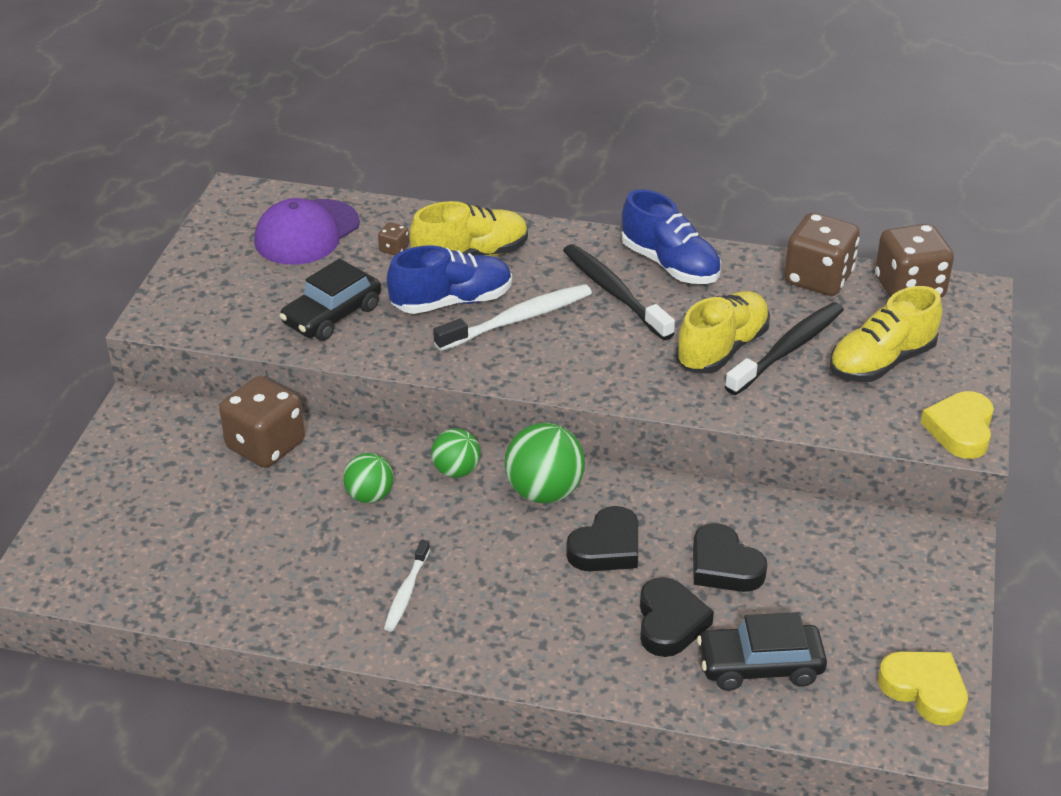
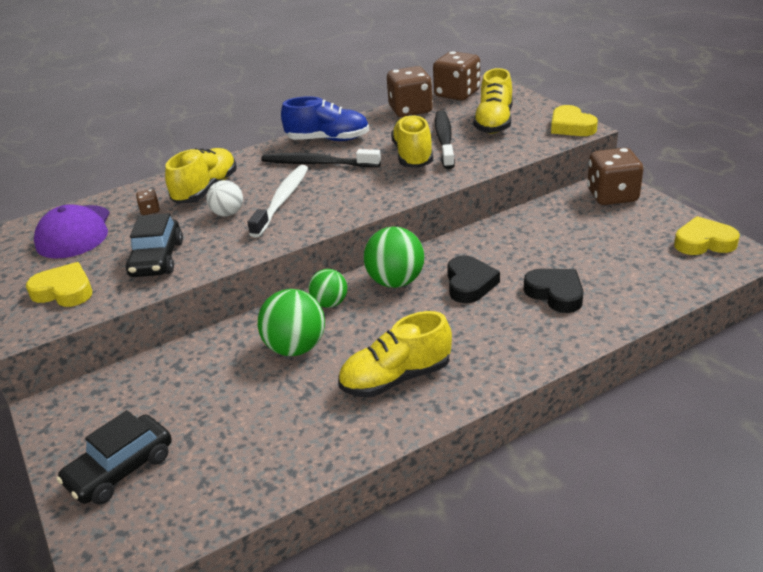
camera: 40 degrees left, 5 degrees down
(227, 299) = (64, 291): none -> yellow heart
(265, 445) = (183, 367): brown dice -> brown dice (612, 196)
(369, 496) = (295, 348): green ball -> green ball, size x1.60
(406, 592) = (396, 378): white toothbrush -> yellow shoe
(452, 301) = (228, 213): blue shoe -> white ball
(724, 566) = (538, 254): black heart -> none
(760, 666) = (626, 282): black car -> black car (120, 469)

